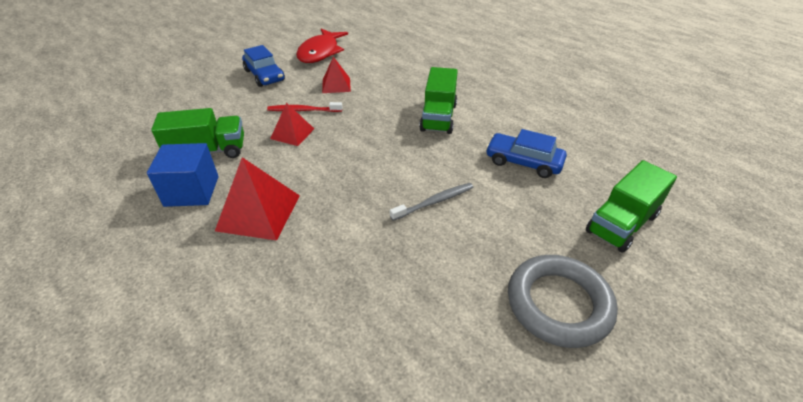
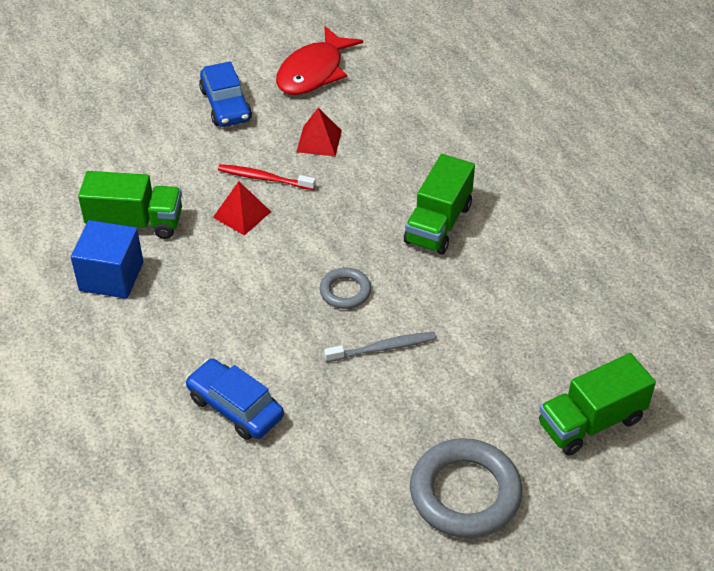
camera: 15 degrees right, 5 degrees up
(259, 212) = (181, 320): red pyramid -> none
(388, 169) = (345, 291): none -> grey ring
(523, 162) = (517, 315): blue car -> blue car (235, 407)

